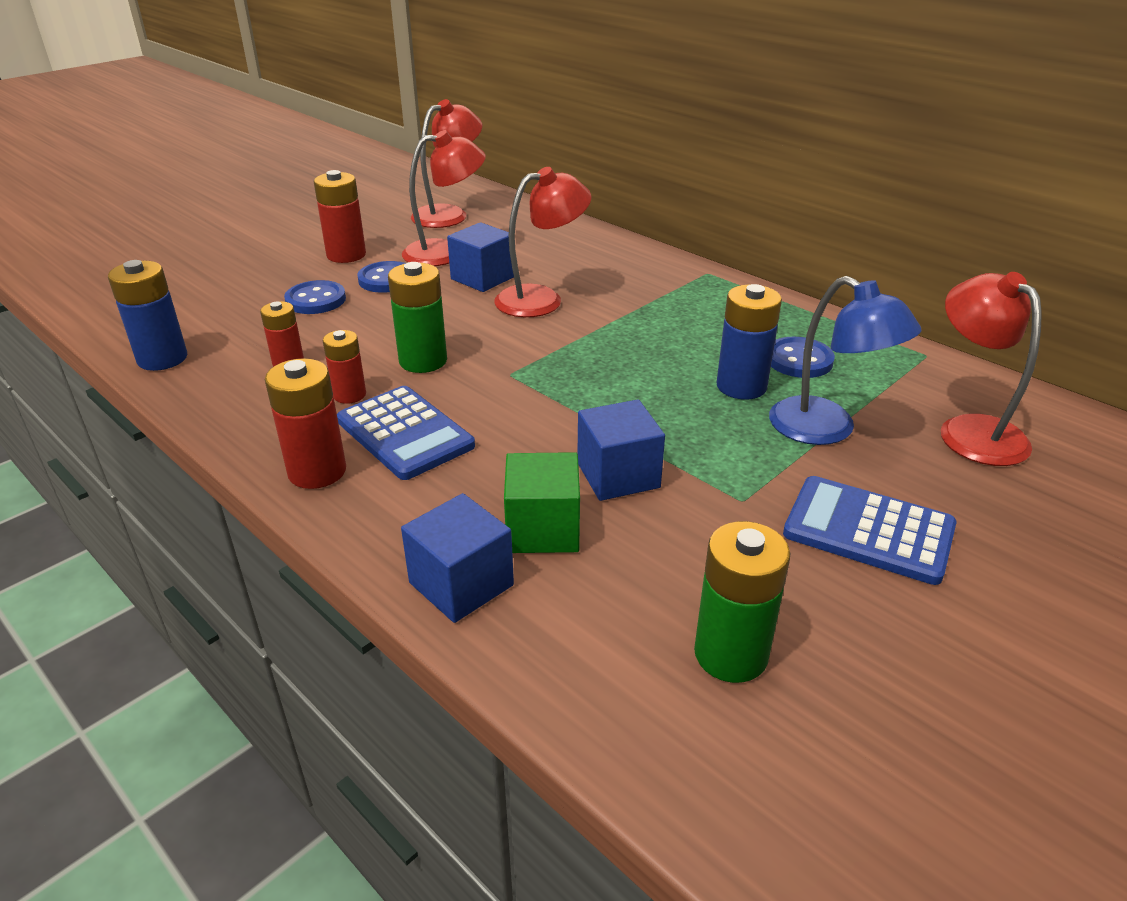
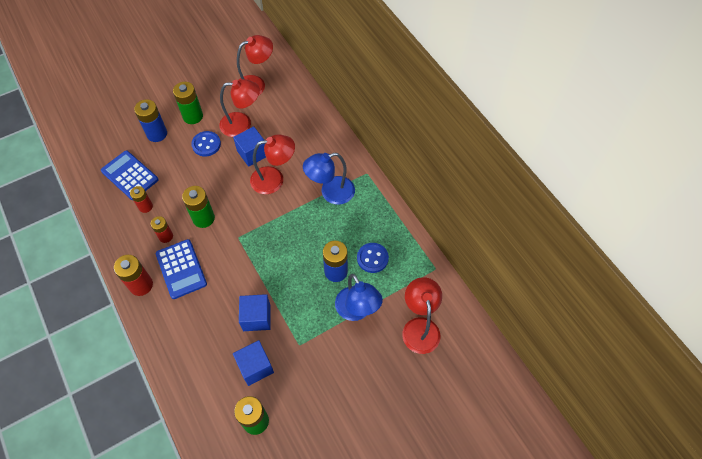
camera: 15 degrees right, 25 degrees up
(162, 359) = (93, 190): blue battery -> blue battery (157, 134)
(316, 300) = (169, 156): blue button -> none
(346, 255) = (193, 116): red battery -> green battery
(461, 584) = (176, 362): blue cube -> blue cube (255, 367)
(543, 529) = (215, 341): green cube -> none
(659, 300) = (330, 193): none -> blue lamp
(868, 530) = (339, 375): blue calculator -> blue calculator (130, 175)

